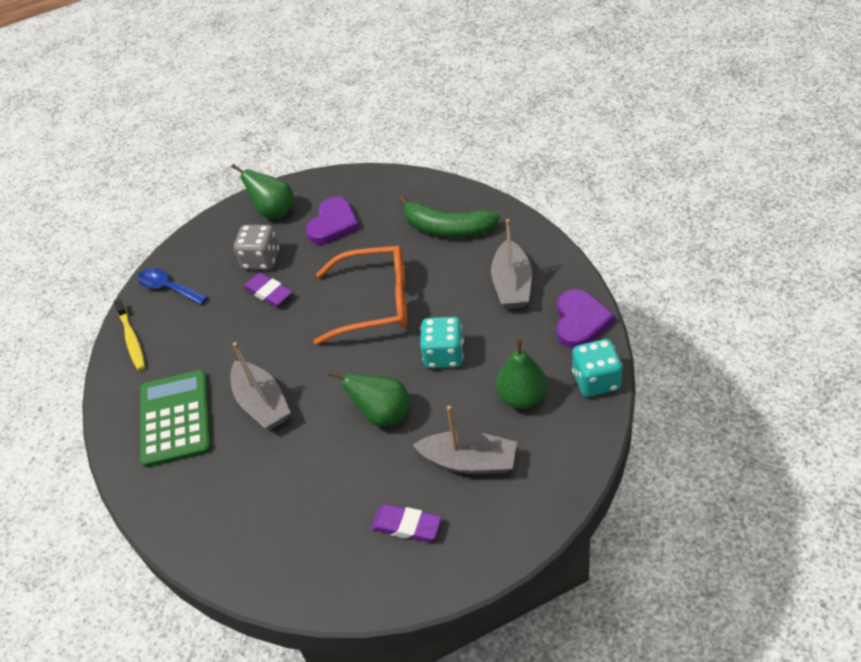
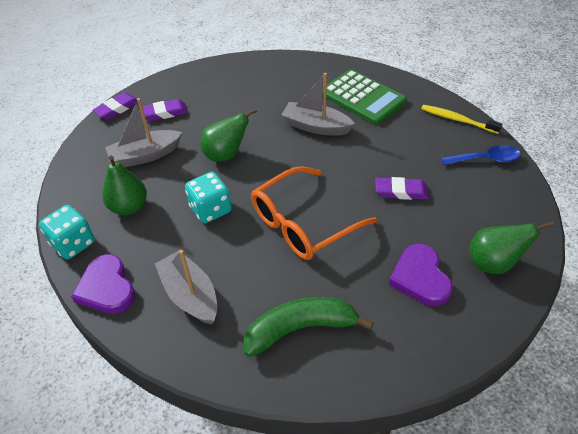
camera: 140 degrees right, 0 degrees up
(261, 260) = (442, 213): grey dice -> none
(462, 573) = (117, 109): none -> purple eraser

